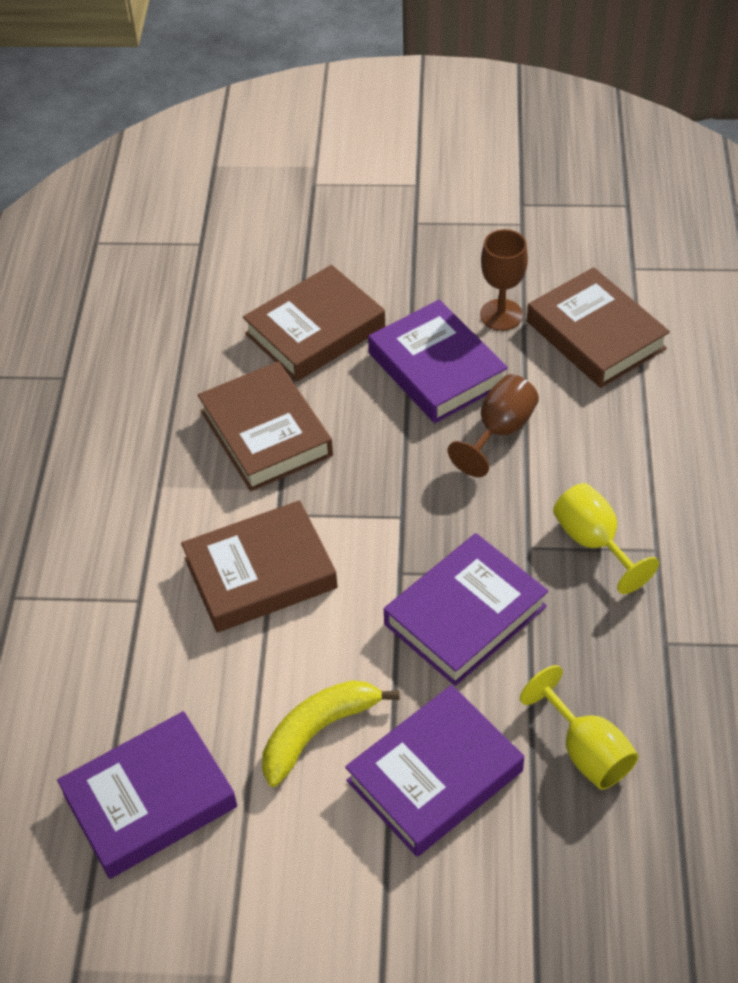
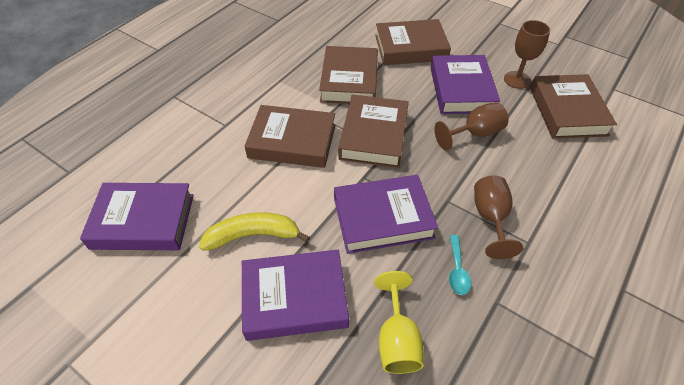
camera: 30 degrees right, 0 degrees up
(367, 504) = (374, 135): none -> brown book
(594, 542) = (490, 218): yellow goblet -> brown goblet
(598, 631) = (457, 270): none -> turquoise spoon

